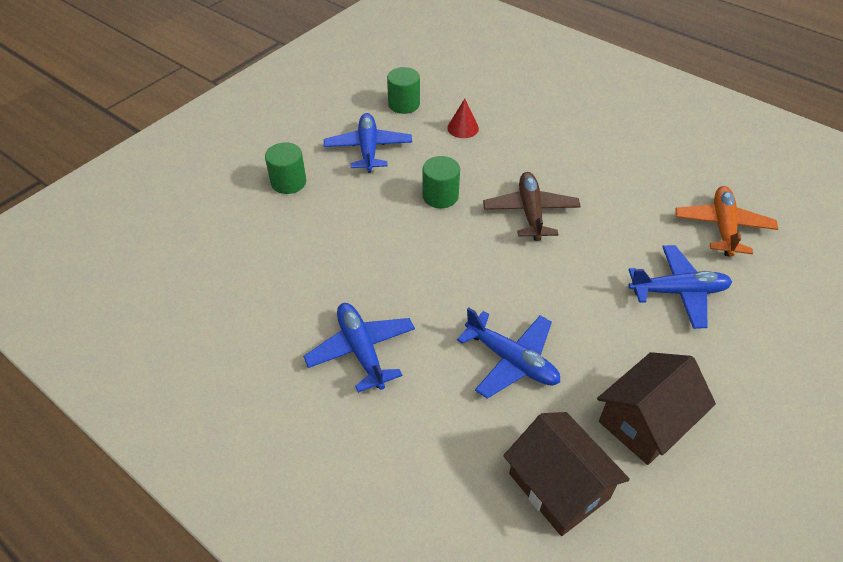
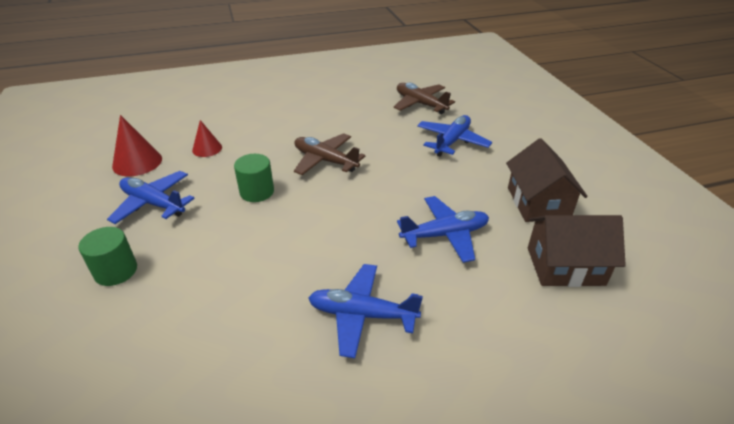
camera: 55 degrees left, 10 degrees down
(404, 104) = (137, 162): green cylinder -> red cone
(722, 227) = (420, 104): orange plane -> brown plane

